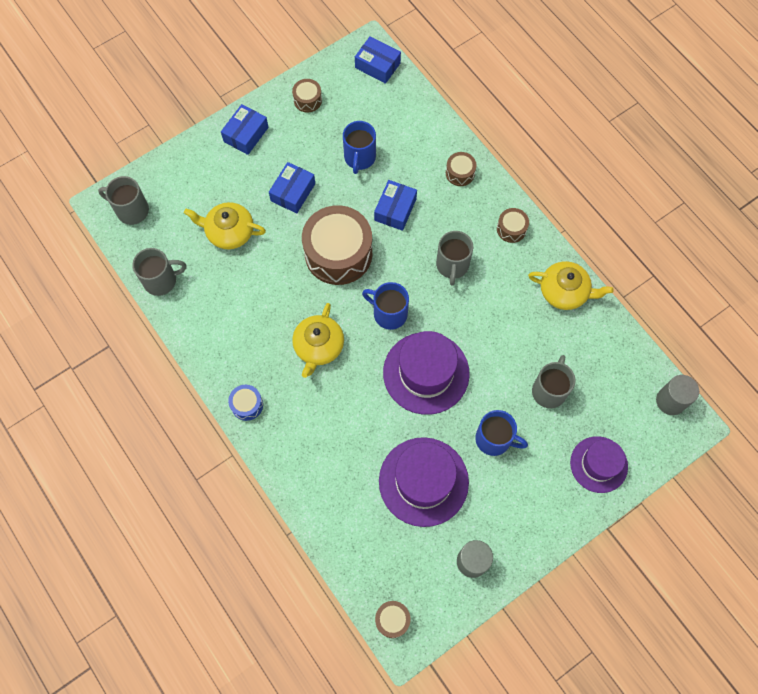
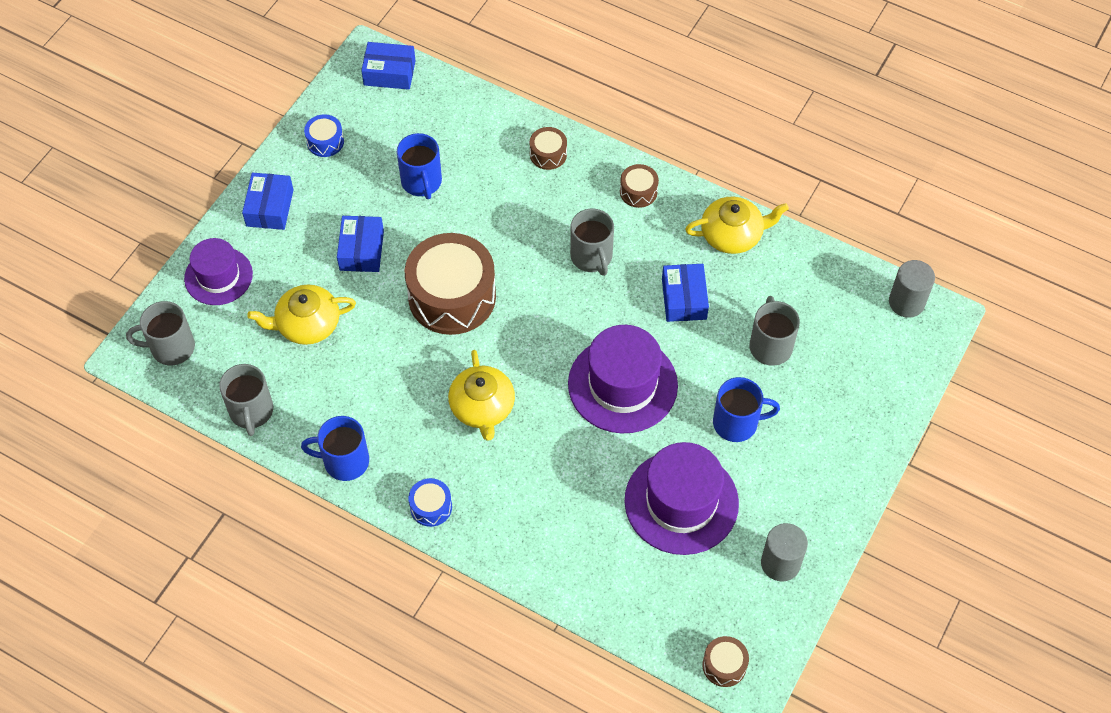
camera: 25 degrees left, 10 degrees down
(161, 280) = (251, 412): grey mug -> grey mug turned 120 degrees clockwise
(307, 100) = (325, 142): brown drum -> blue drum
(389, 313) = (546, 338): blue mug -> blue mug (344, 461)
(395, 209) = (494, 222): blue box -> blue box (684, 299)
(598, 464) = (864, 400): purple hat -> purple hat (218, 276)

